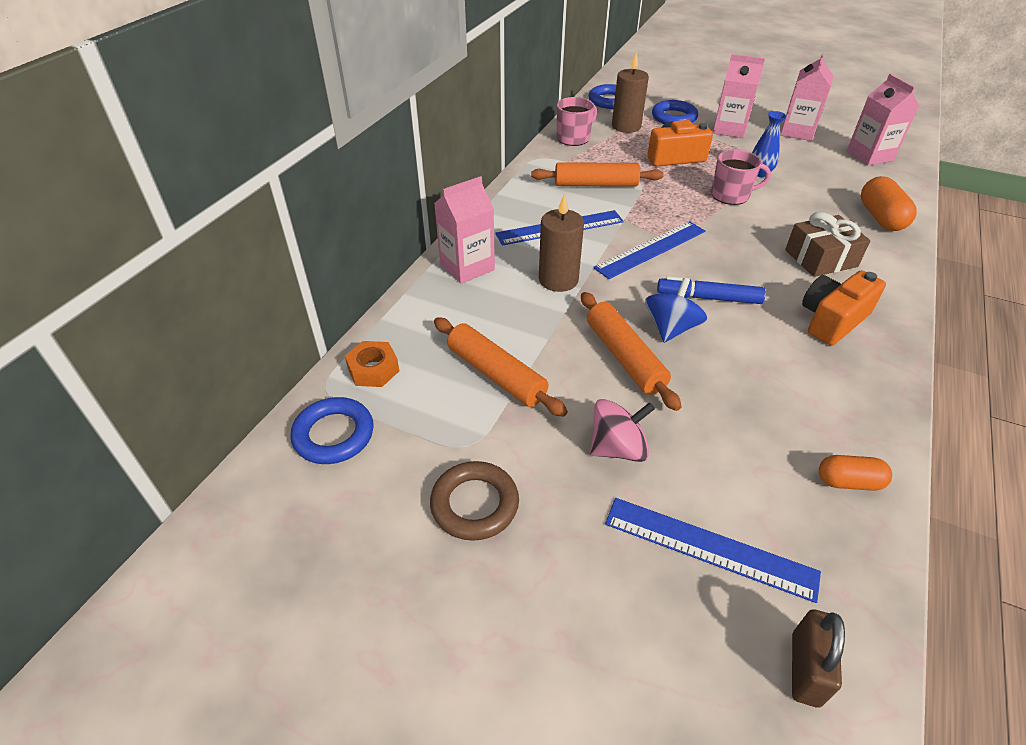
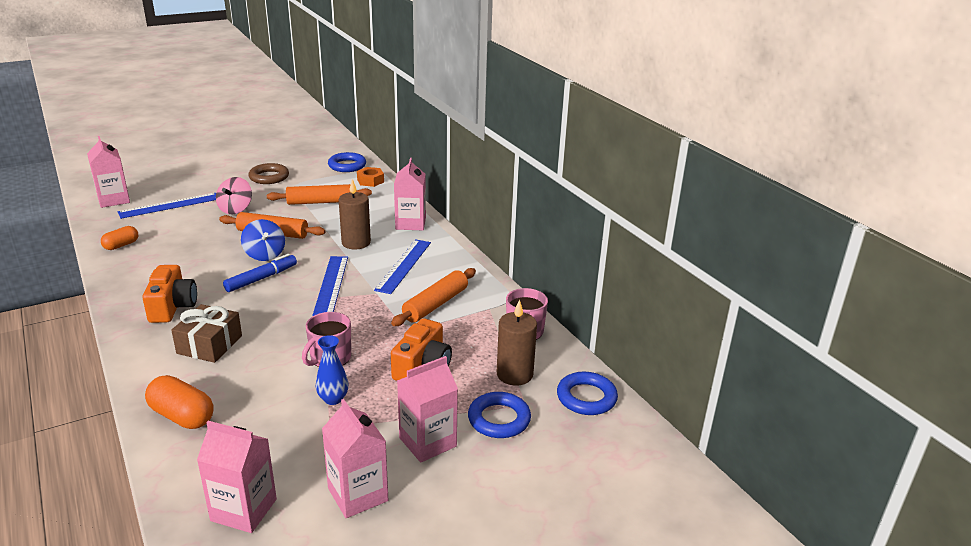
camera: 125 degrees right, 15 degrees down
(805, 669) = (113, 200): brown padlock -> pink carton

